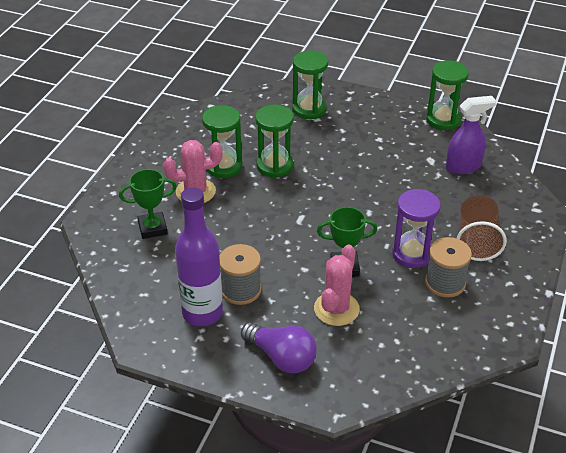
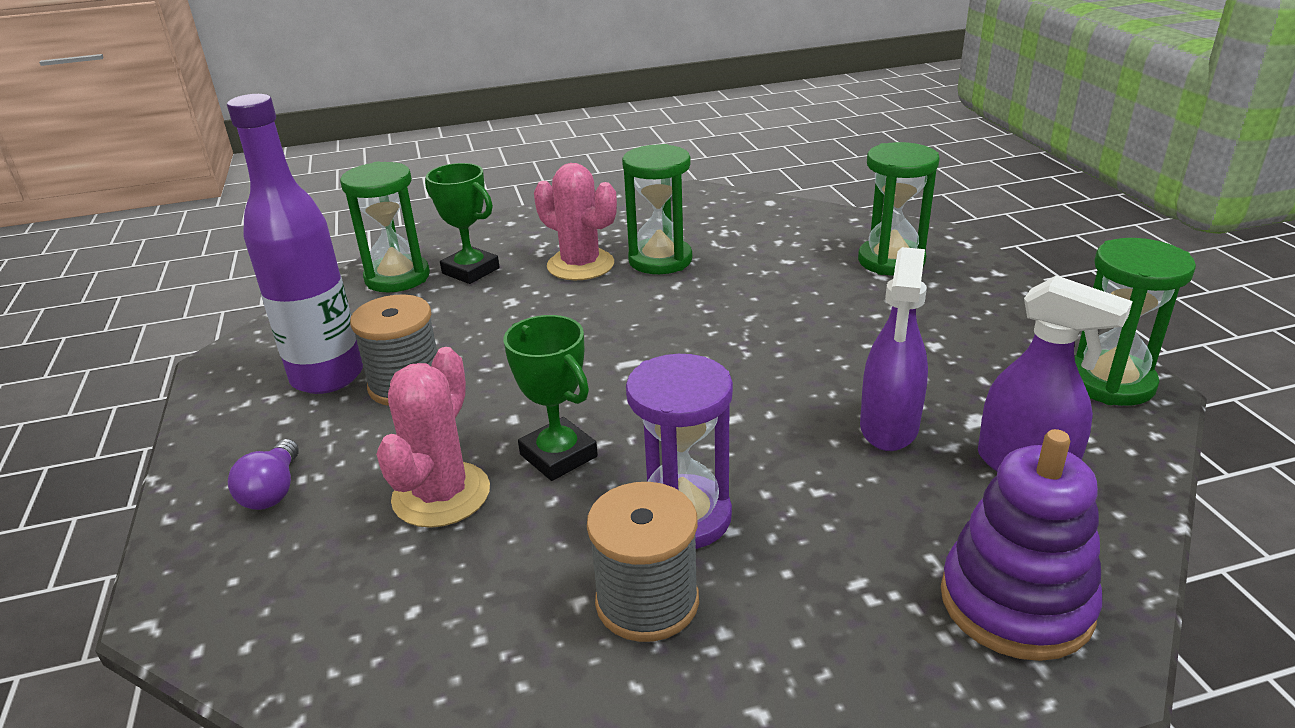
camera: 55 degrees right, 10 degrees down
(274, 166) = (719, 292): green hourglass -> green hourglass (397, 277)
(282, 357) = (273, 491): purple light bulb -> purple light bulb, size x0.61
(336, 309) = (441, 495): pink cactus -> pink cactus turned 60 degrees counterclockwise
(414, 181) = (889, 428): none -> purple spray bottle
(477, 241) = (831, 590): brown cup -> none
(514, 209) = (1016, 602): none -> purple stacking toy

